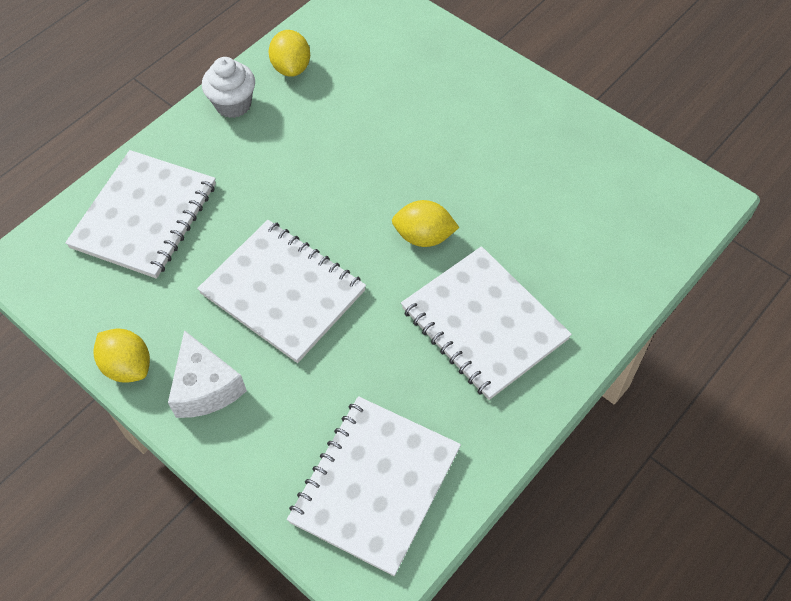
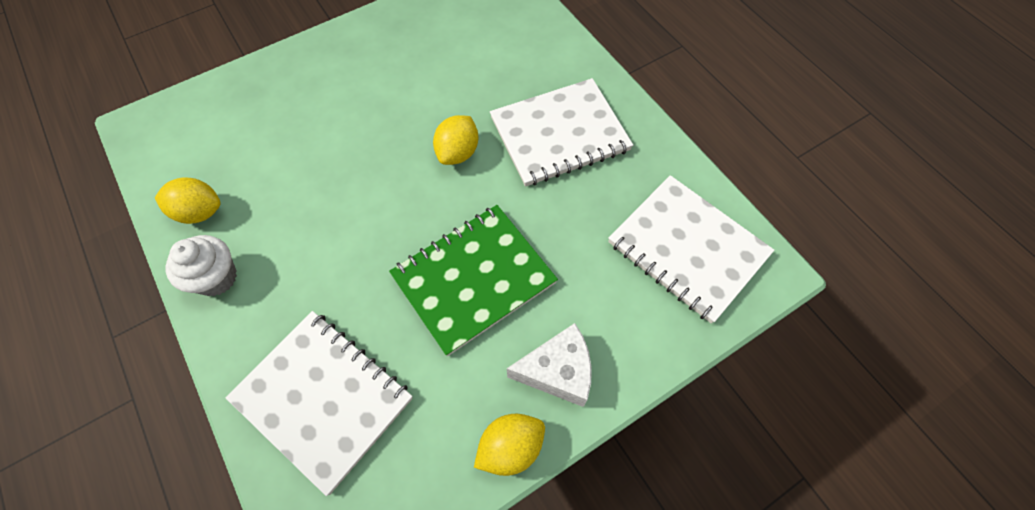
camera: 75 degrees left, 5 degrees up
(283, 292) = (473, 279): white notebook -> green notebook

